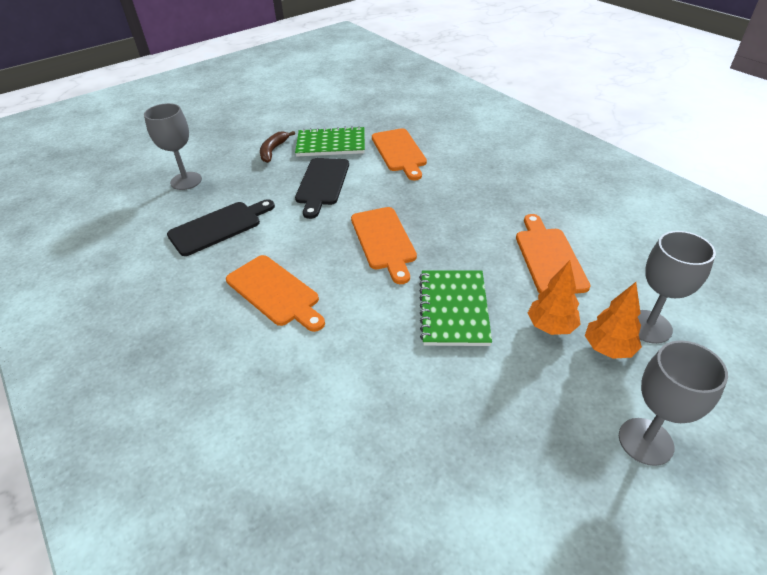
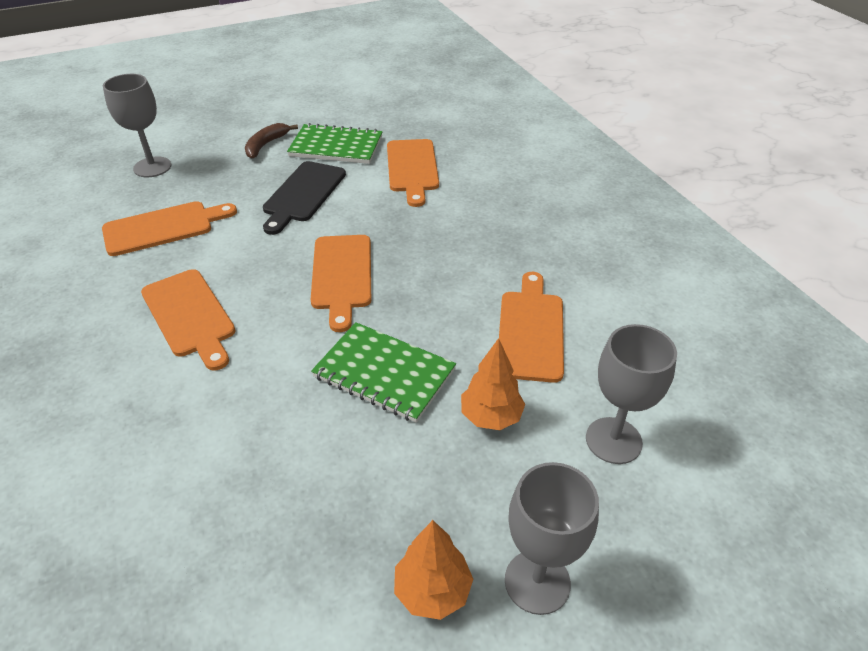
camera: 10 degrees right, 0 degrees up
(219, 227) = (163, 227): black cutting board -> orange cutting board
(453, 309) = (384, 373): green notebook -> green notebook turned 75 degrees counterclockwise
(608, 348) = (548, 458): orange tree -> orange tree (432, 591)

